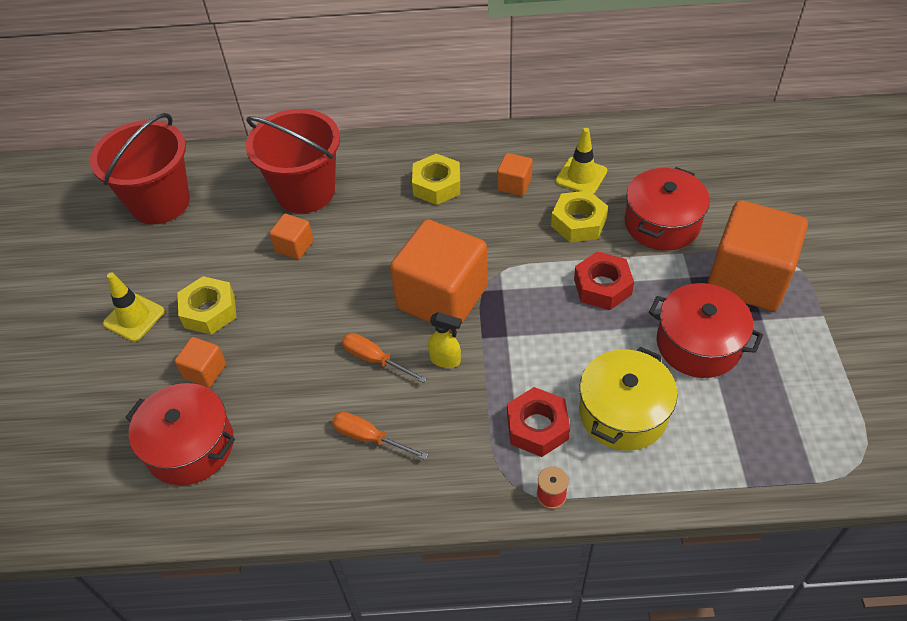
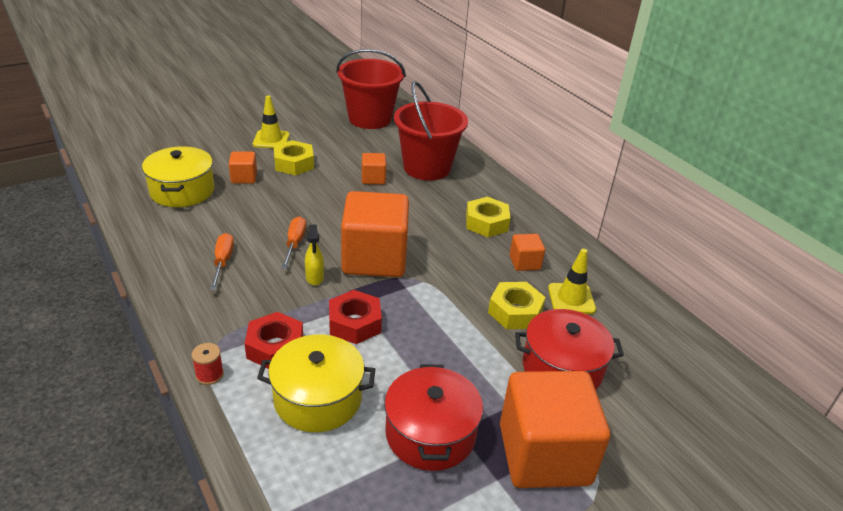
camera: 55 degrees right, 15 degrees down
(190, 446) = (182, 191): red pot -> yellow pot
(602, 286) = (452, 347): red nut -> red nut (354, 323)

